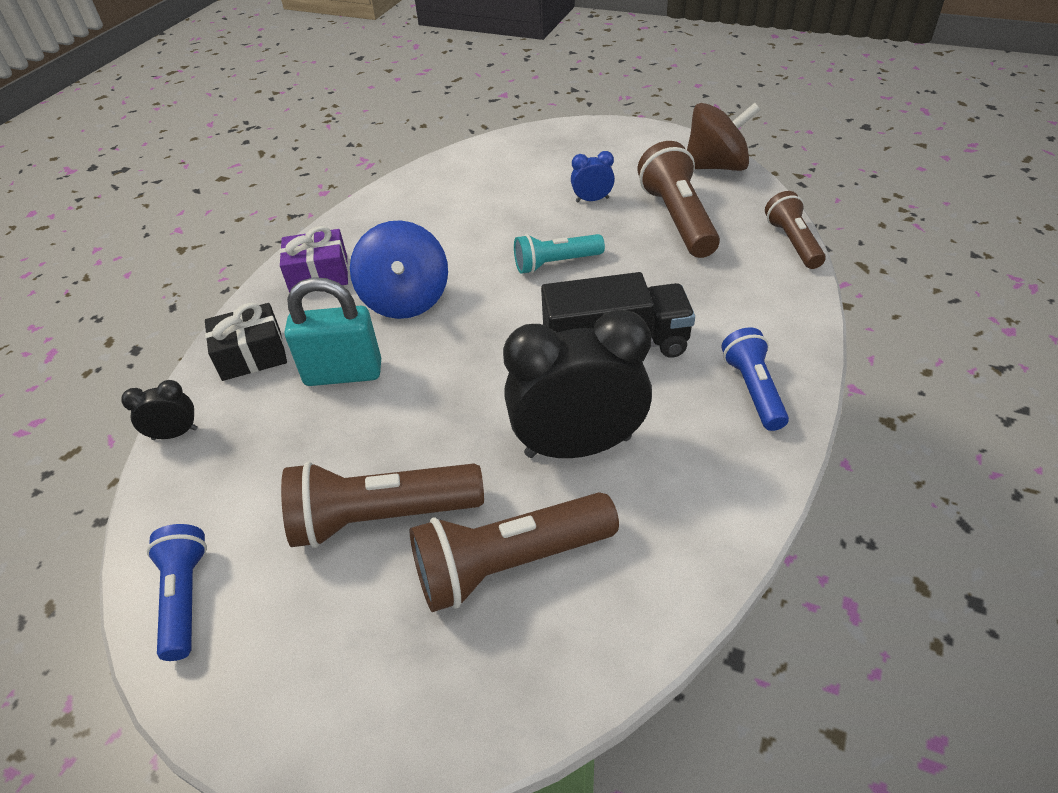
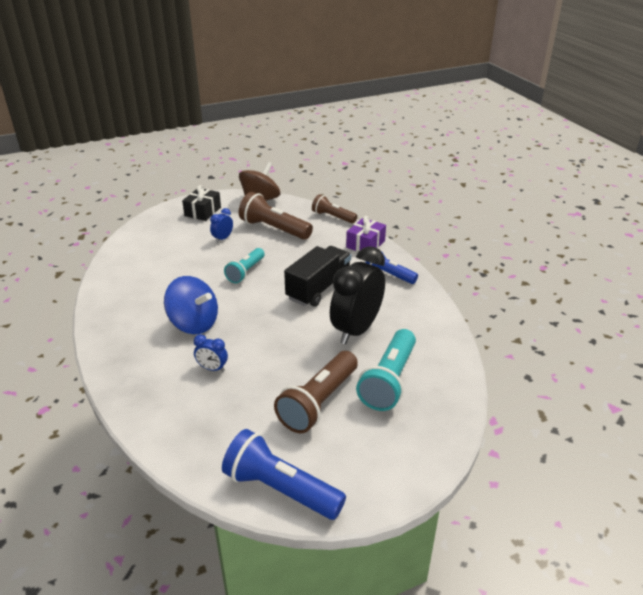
camera: 50 degrees left, 10 degrees down
(175, 434) = (162, 446): black clock -> none
(185, 597) = (280, 489): blue flashlight -> blue flashlight, size x1.58
(252, 355) = (147, 391): black gift -> black gift (202, 211)
(319, 274) = (124, 339): purple gift -> purple gift (365, 244)
(343, 373) = (212, 368): turquoise padlock -> blue clock
(509, 564) = (389, 381): brown flashlight -> turquoise flashlight

